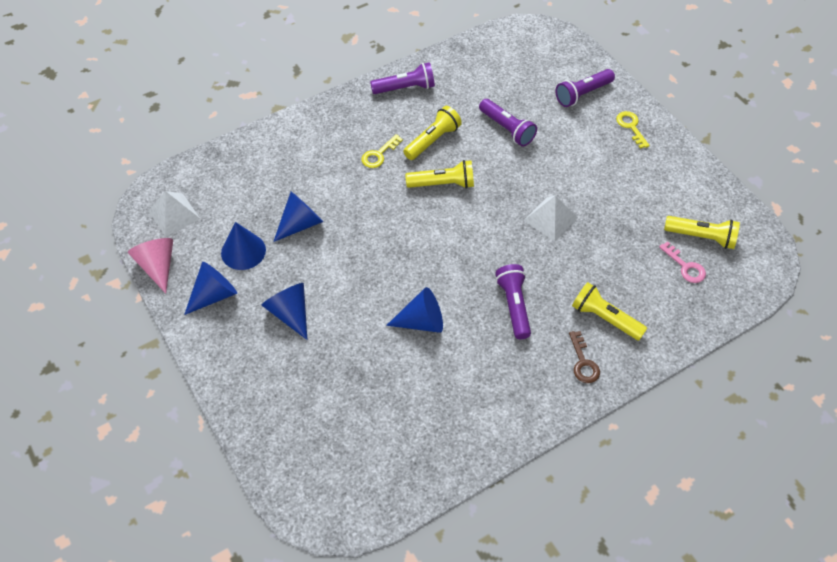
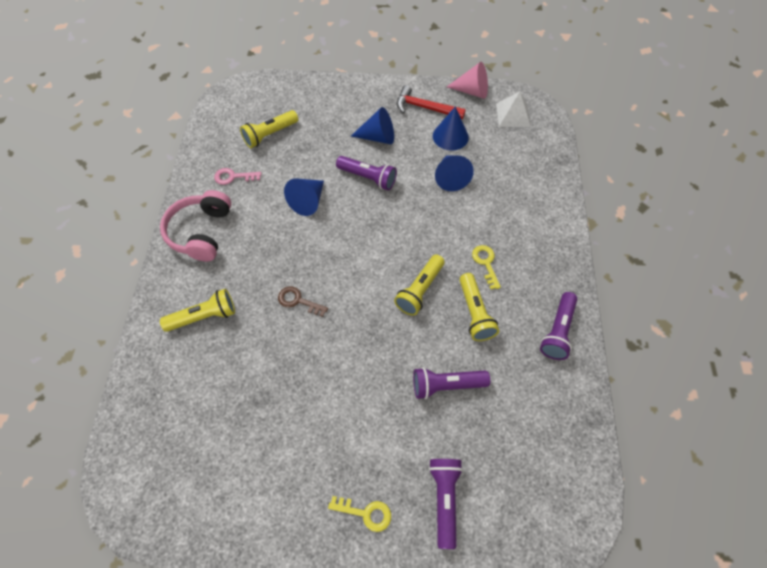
camera: 125 degrees right, 5 degrees up
(214, 295) = (425, 107): blue cone -> red hammer
(514, 306) = (269, 264): purple flashlight -> purple flashlight (368, 178)
(533, 389) = (201, 232): none -> pink headphones
(550, 219) = (321, 346): white pyramid -> none
(583, 362) = (188, 275): brown key -> brown key (298, 301)
(685, 266) = (185, 419): pink key -> pink key (233, 177)
(701, 237) = (197, 461): yellow flashlight -> yellow flashlight (270, 135)

